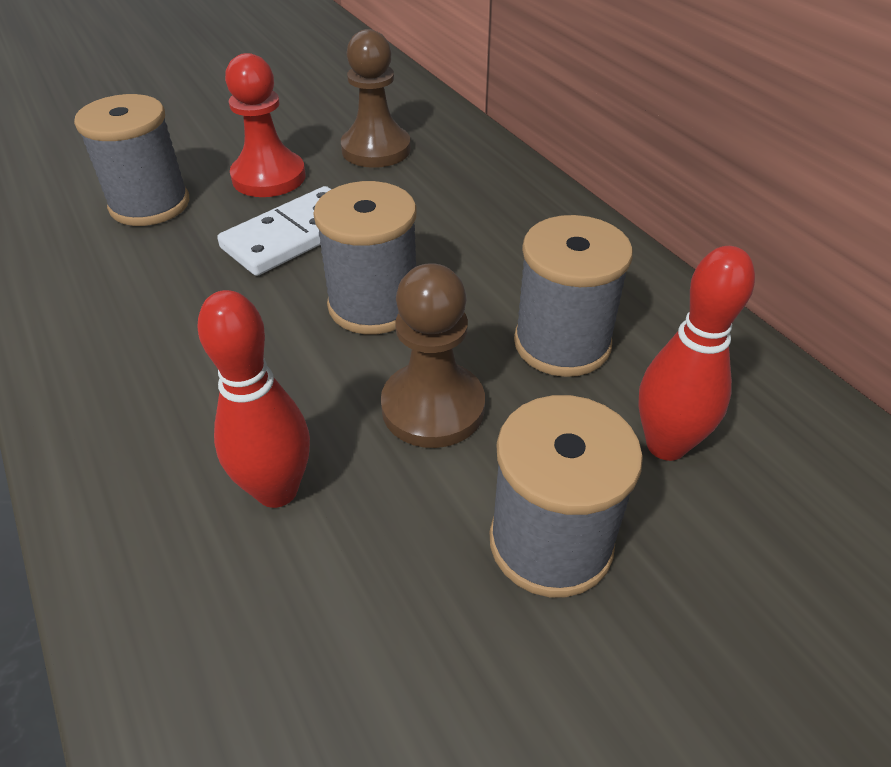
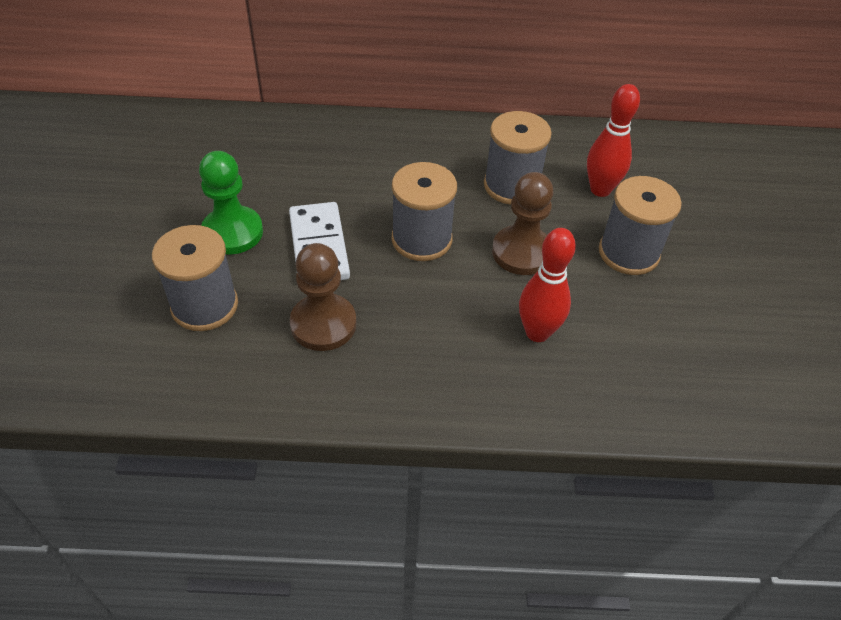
camera: 60 degrees left, 5 degrees up
(269, 177) = (232, 232): red pawn -> green pawn
(376, 149) = (252, 168): brown pawn -> brown pawn (323, 324)

